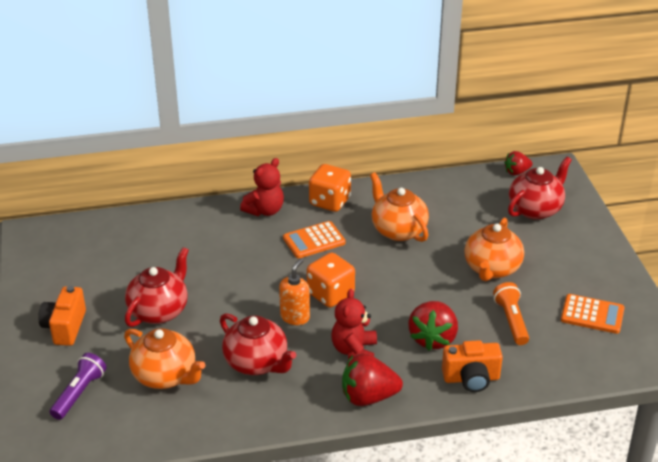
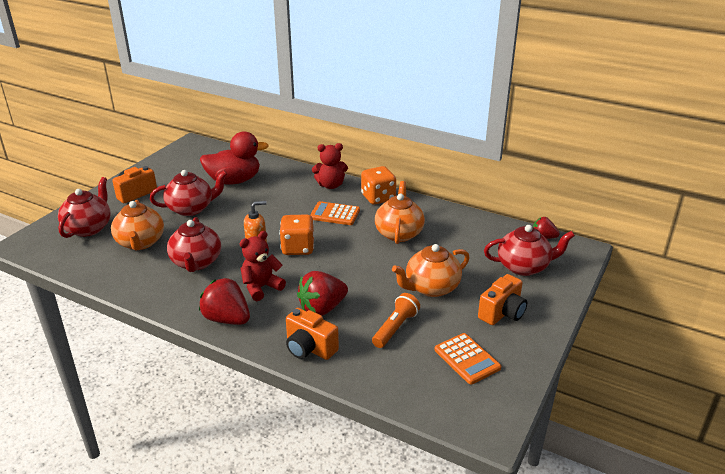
camera: 40 degrees right, 5 degrees down
(79, 393) = (89, 228): purple flashlight -> red teapot
(155, 255) = (234, 181): none -> red duck
(569, 260) = (502, 313): none -> orange camera

